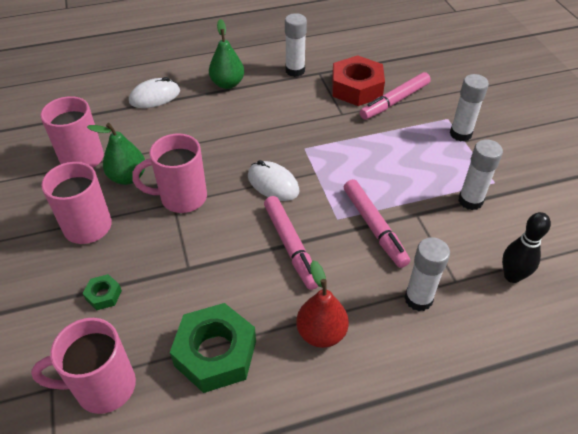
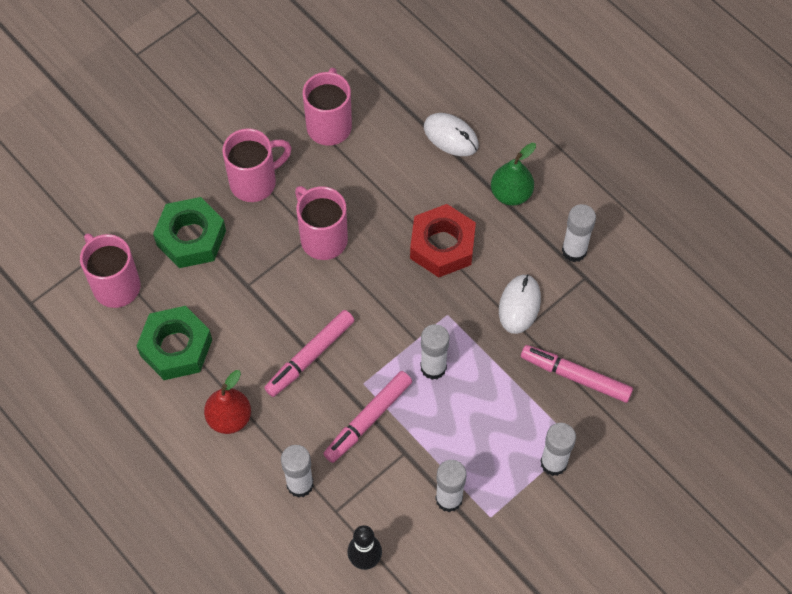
camera: 65 degrees right, 15 degrees up
(103, 295) = (191, 238): green nut -> green nut, size x2.20
(128, 177) = (325, 179): green pear -> none
(273, 183) = (380, 307): white mouse -> white mouse (519, 305)
(346, 171) = (433, 367): none -> white glue stick
(356, 88) = (578, 328): red nut -> red nut (442, 246)

